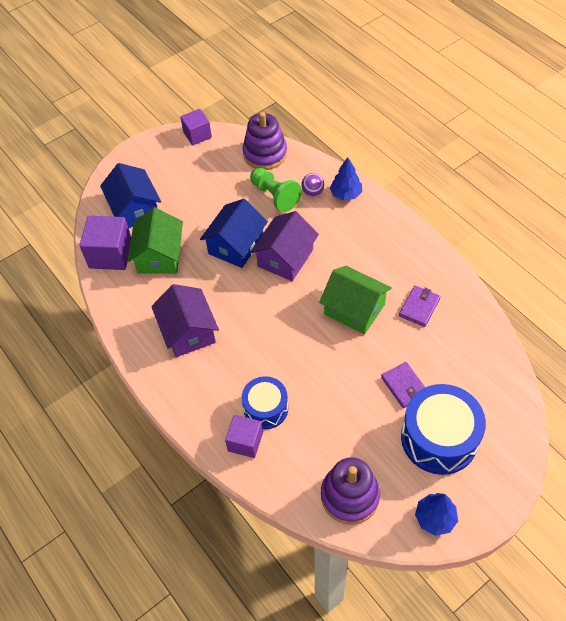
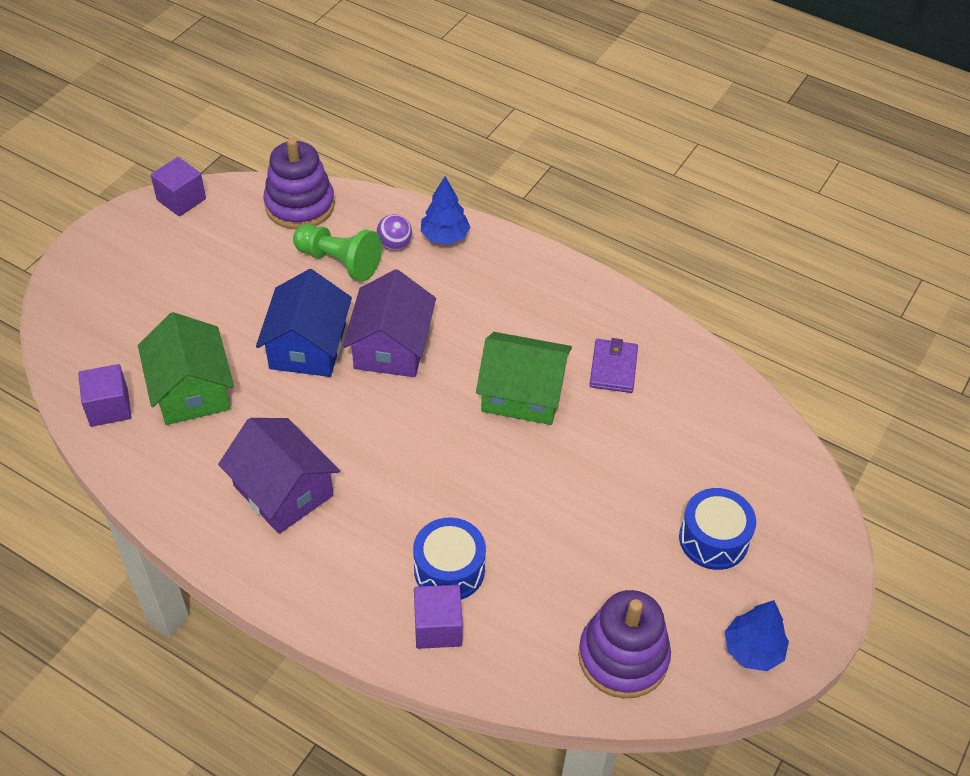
camera: 25 degrees left, 5 degrees down
(110, 254) = (109, 407): purple cube -> purple cube, size x0.65
(135, 209) = (122, 330): blue house -> none
(404, 386) = (636, 482): purple wallet -> none
(439, 438) = (713, 539): blue drum -> blue drum, size x0.61

